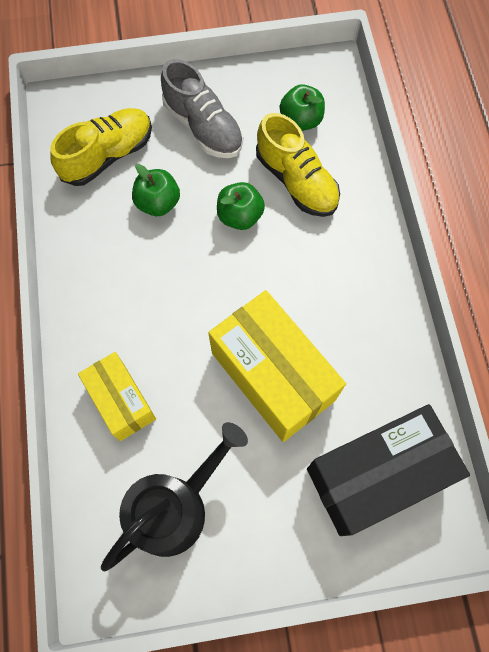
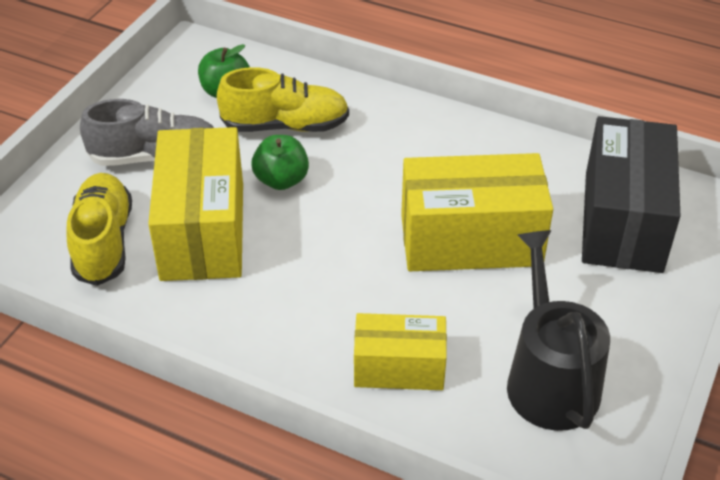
camera: 55 degrees left, 25 degrees down
(158, 203) = (203, 231): green apple -> yellow box

